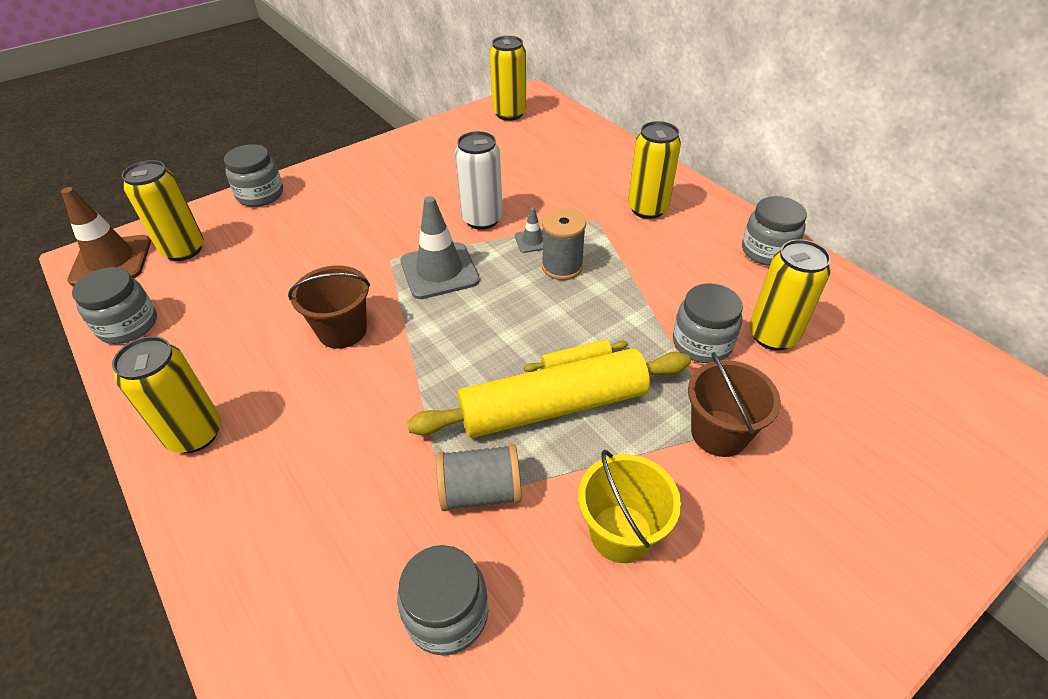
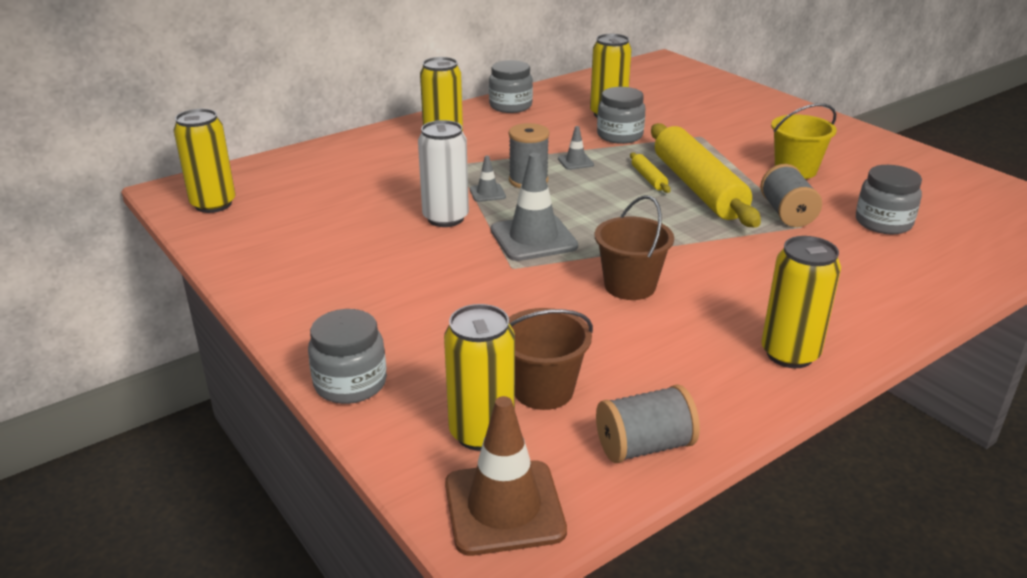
camera: 90 degrees left, 15 degrees down
(128, 325) = (644, 446): grey jar -> grey spool
(614, 302) = (575, 162): none -> grey traffic cone
(719, 433) = (704, 138): brown bucket -> brown bucket (543, 390)

